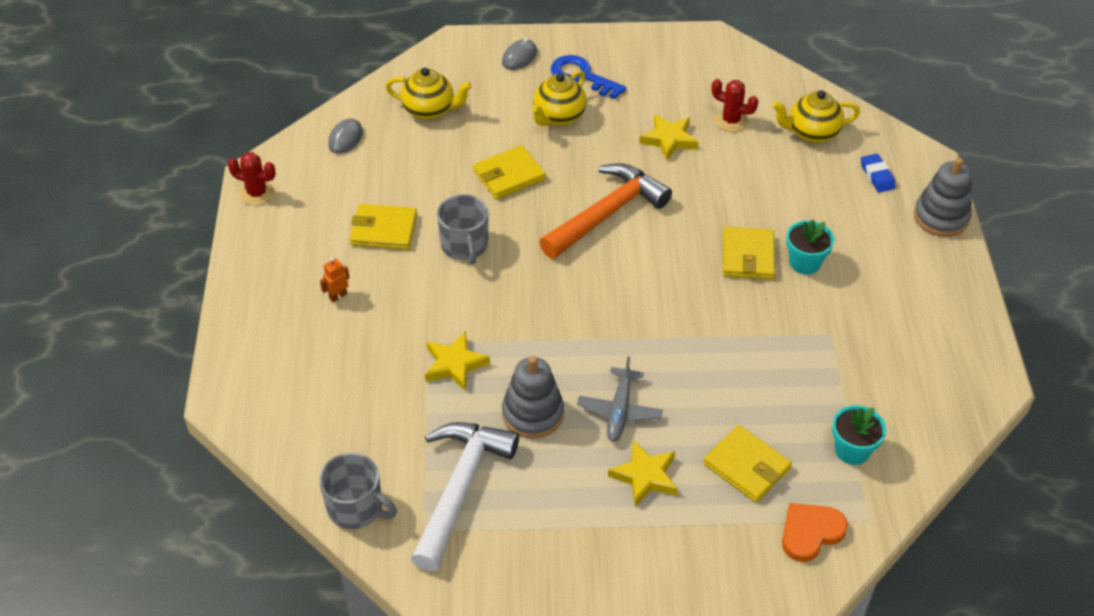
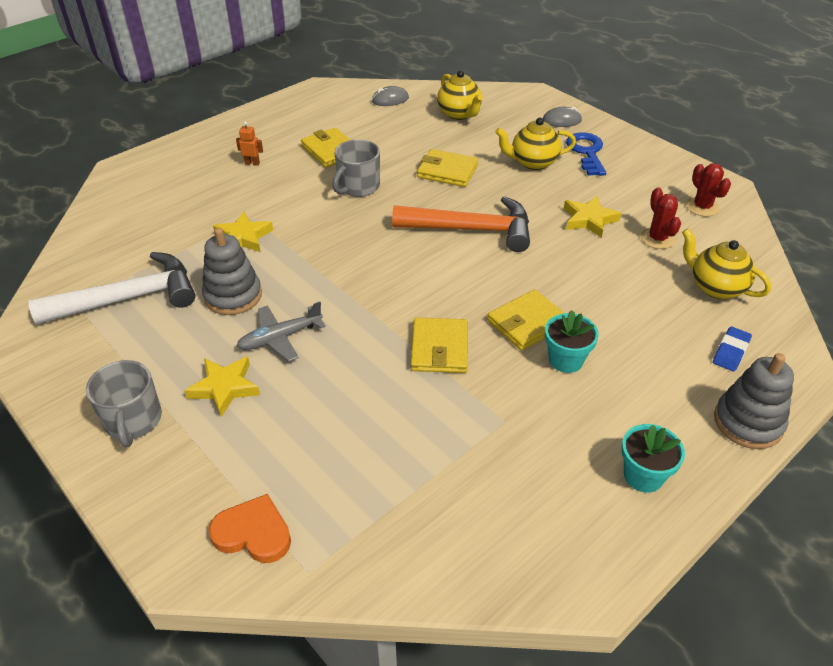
camera: 50 degrees right, 5 degrees down
(257, 193) = (303, 96): red cactus -> red cactus (702, 207)
(356, 507) = (72, 262): grey mug -> grey mug (133, 421)
(747, 466) = (293, 445): yellow wallet -> yellow wallet (439, 348)
(852, 450) = (382, 511): turquoise flower pot -> turquoise flower pot (643, 476)

